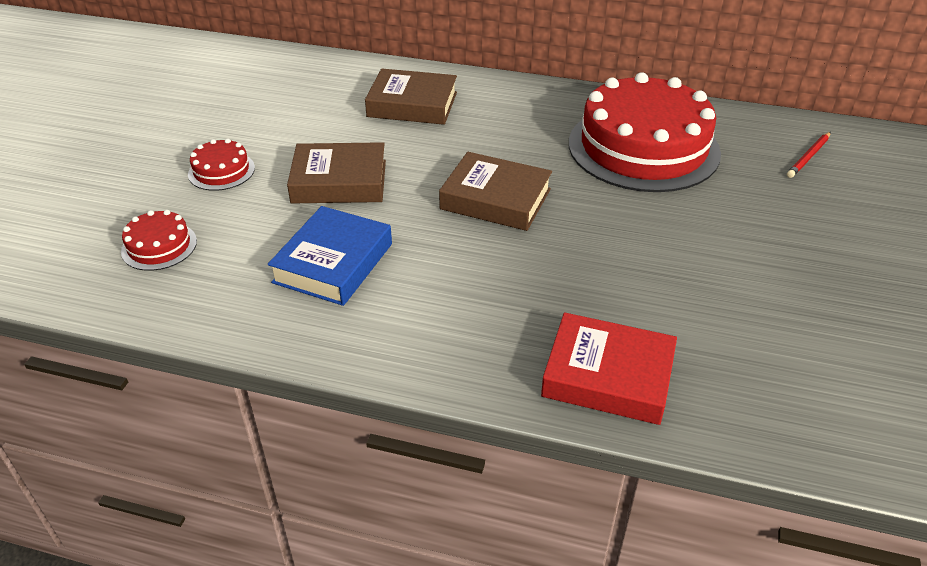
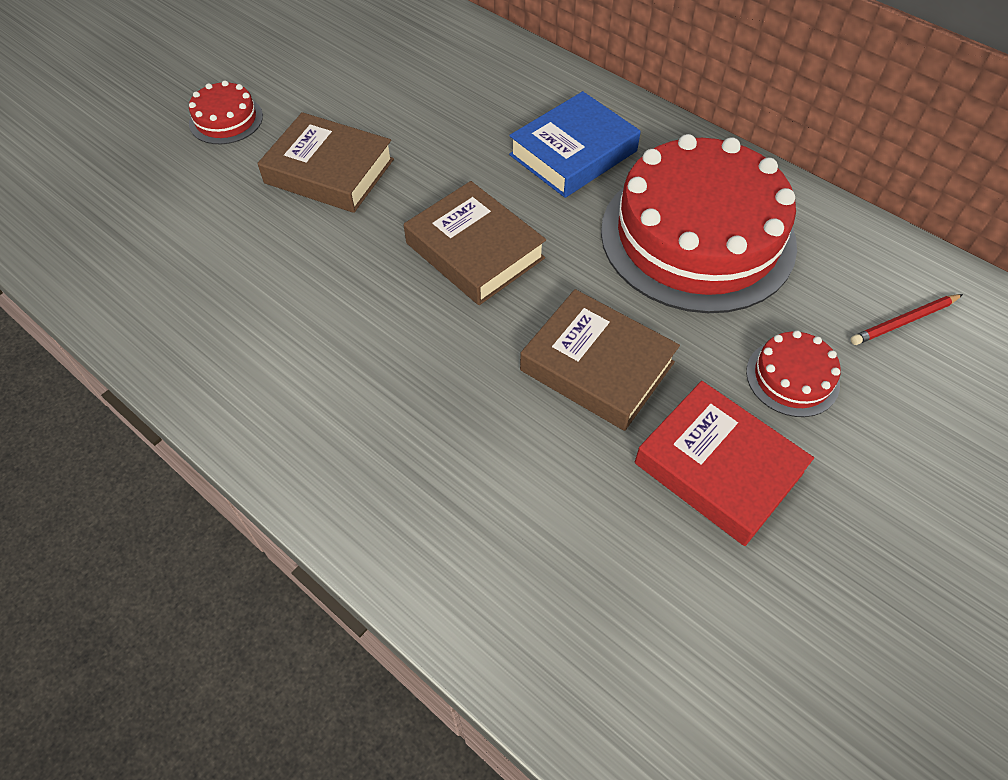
camera: 25 degrees right, 15 degrees up
(159, 246) = (113, 193): red cake -> red cake (792, 377)
(333, 263) = (255, 273): blue book -> blue book (573, 153)
(412, 104) = (473, 92): brown book -> brown book (597, 366)
(608, 376) = (431, 528): red book -> red book (718, 468)

